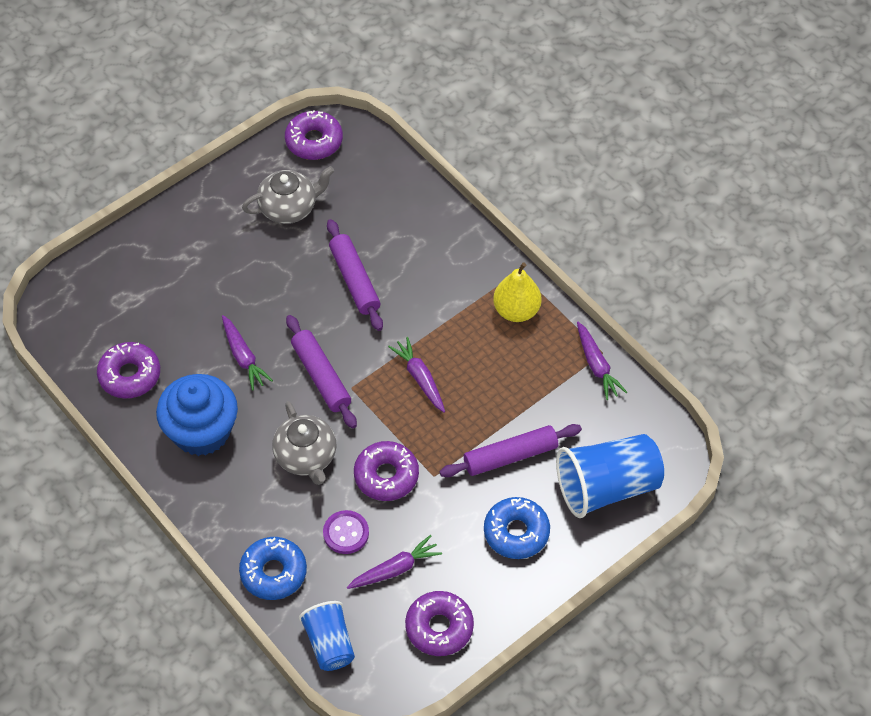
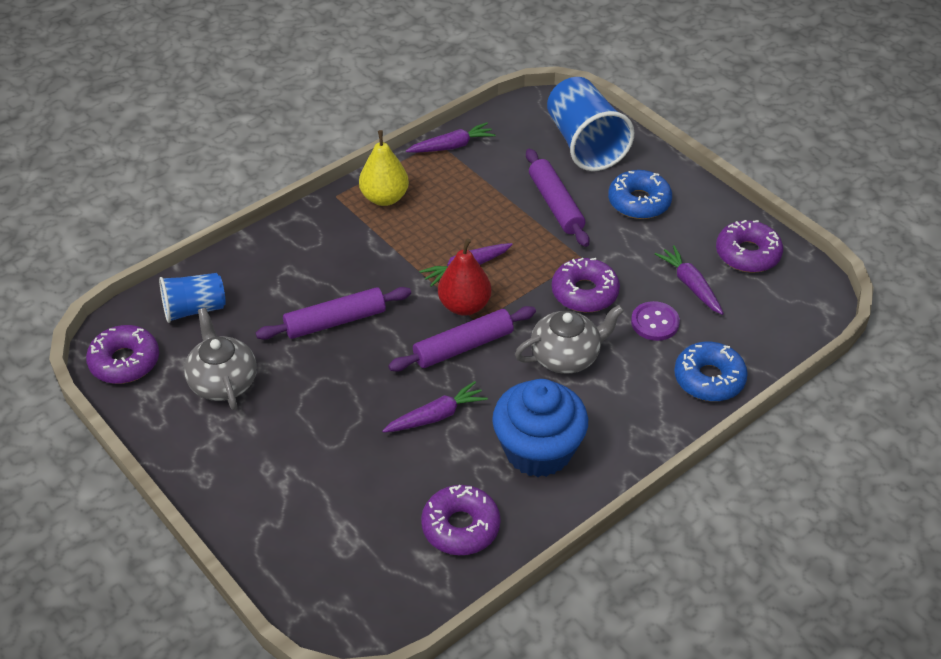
camera: 90 degrees left, 10 degrees down
(329, 644) = (781, 332): blue cup -> blue cup (194, 309)
(371, 377) = (464, 306): none -> red pear

